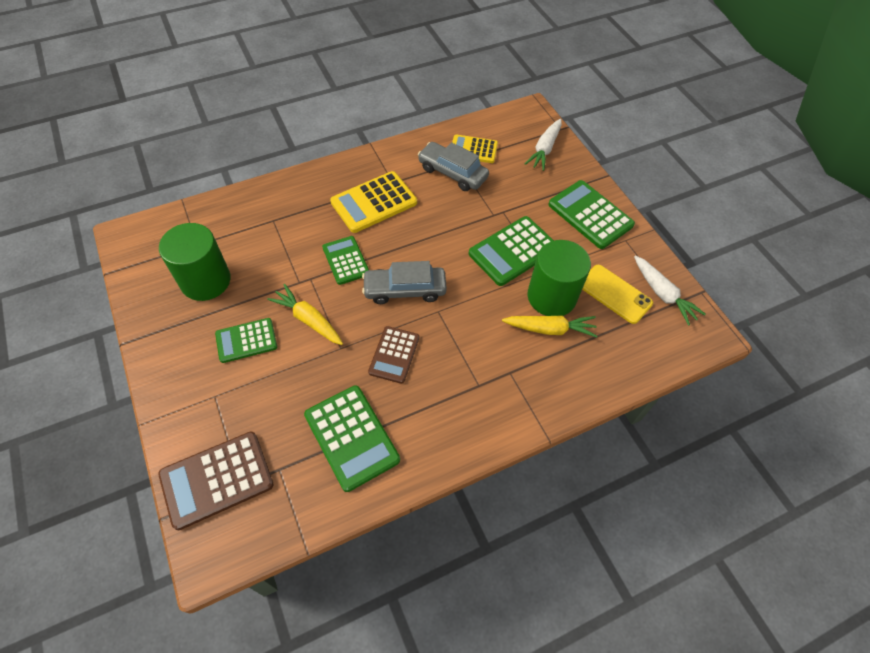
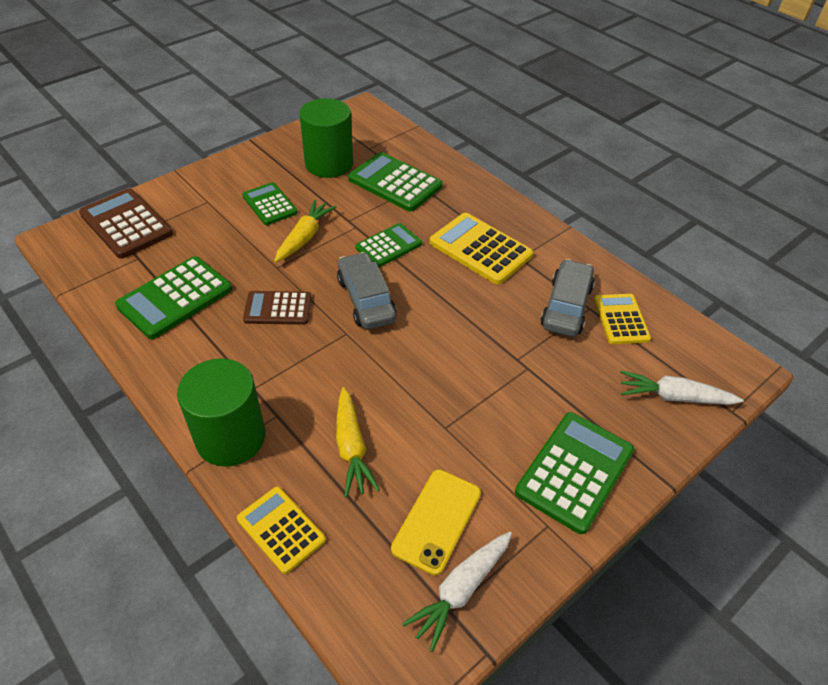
camera: 75 degrees right, 10 degrees down
(513, 251) = (464, 389): green calculator -> green calculator (395, 183)
(551, 296) = (405, 442): green cylinder -> green cylinder (231, 437)
(609, 384) = (281, 529): none -> yellow calculator

